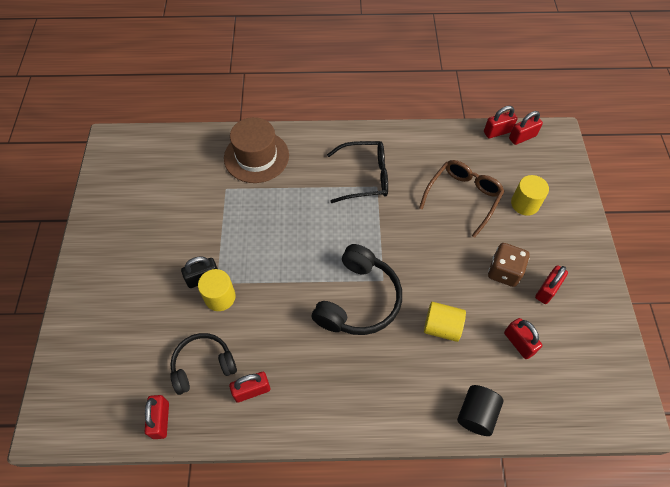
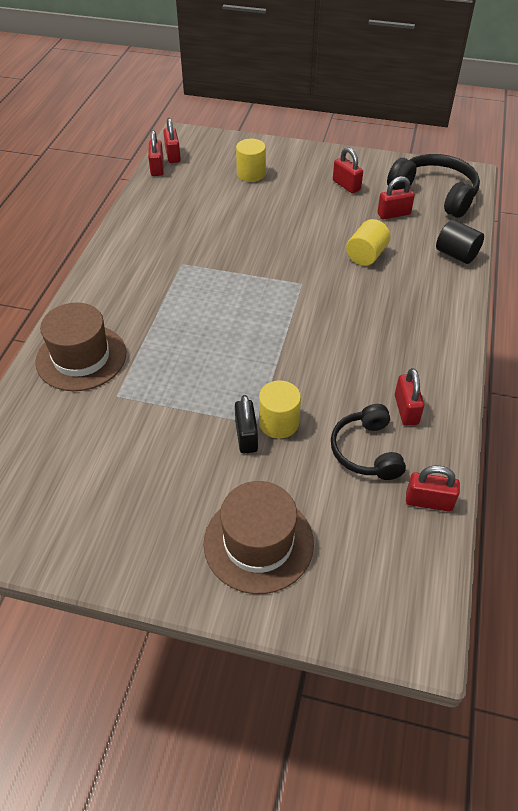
camera: 75 degrees left, 10 degrees down
(114, 308) = (258, 542): none -> brown hat
(358, 300) = (319, 305): black headphones -> black headphones (435, 194)
(365, 177) = (164, 269): black glasses -> none
(463, 197) = (225, 208): brown glasses -> none
(504, 272) = (319, 204): brown dice -> none

